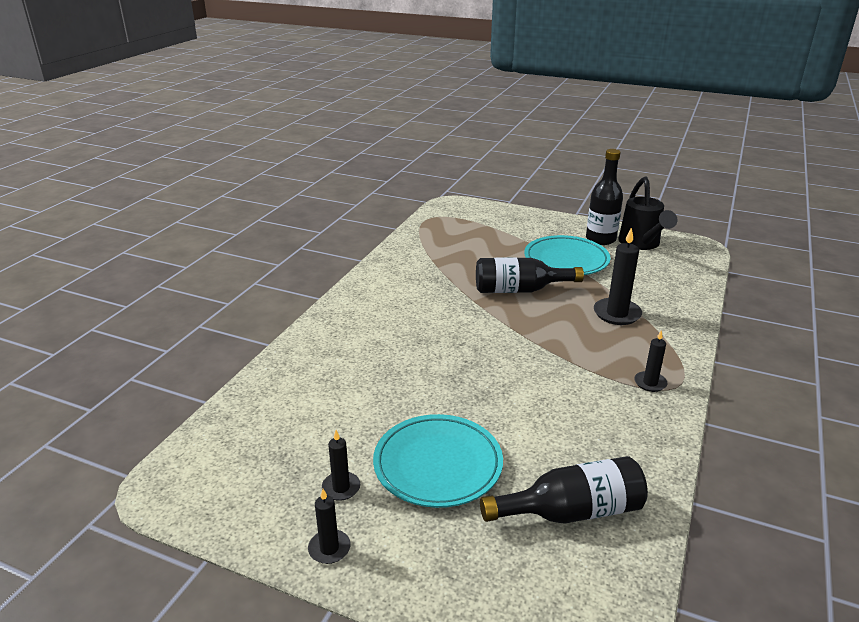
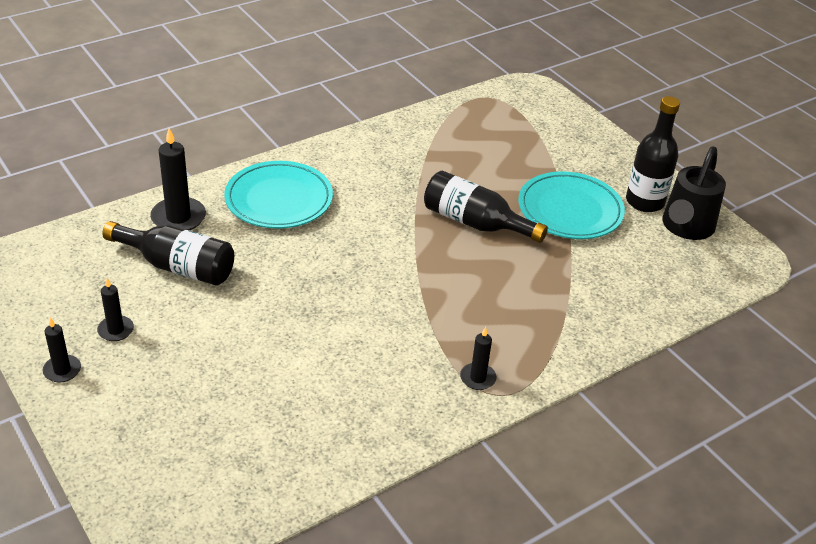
camera: 30 degrees right, 10 degrees up
(438, 464) = (205, 351): turquoise plate -> turquoise plate (279, 200)
(571, 512) = (262, 444): black bottle -> black bottle (177, 266)
(617, 314) = (542, 294): black candle -> black candle (178, 218)

